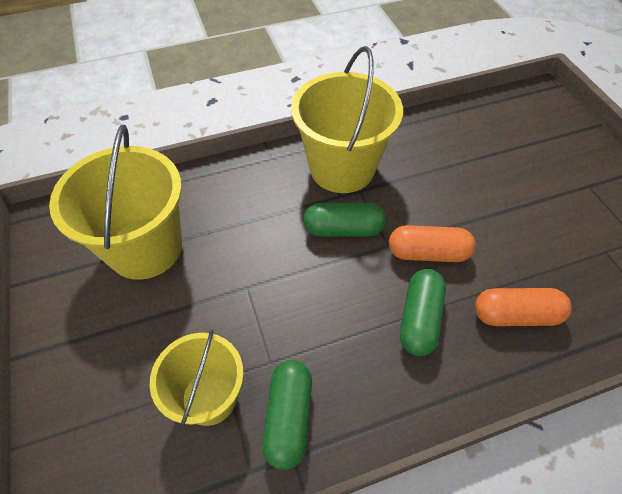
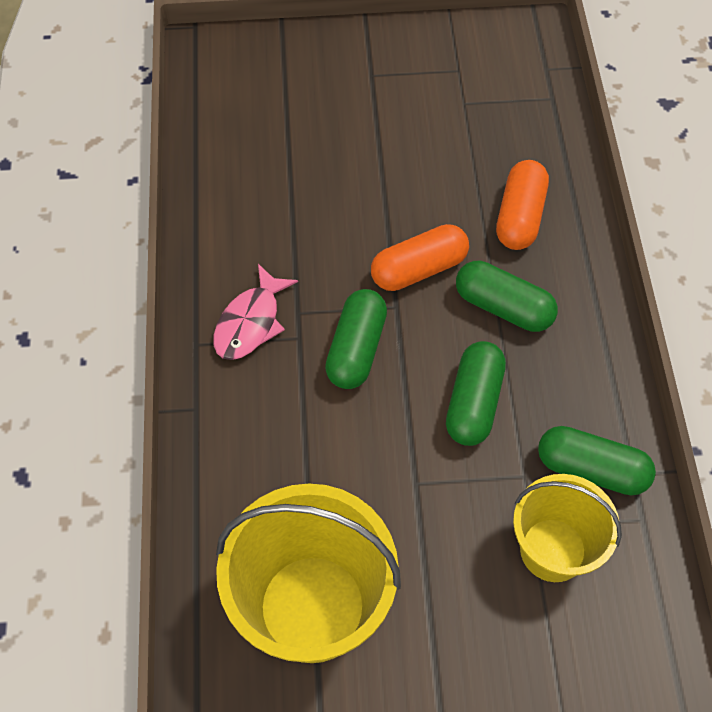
camera: 75 degrees left, 5 degrees up
(324, 313) = (473, 402): none -> green capsule
(342, 168) = (250, 322): yellow bucket -> pink fish
(428, 253) = (419, 269): orange capsule -> orange capsule turned 45 degrees clockwise

